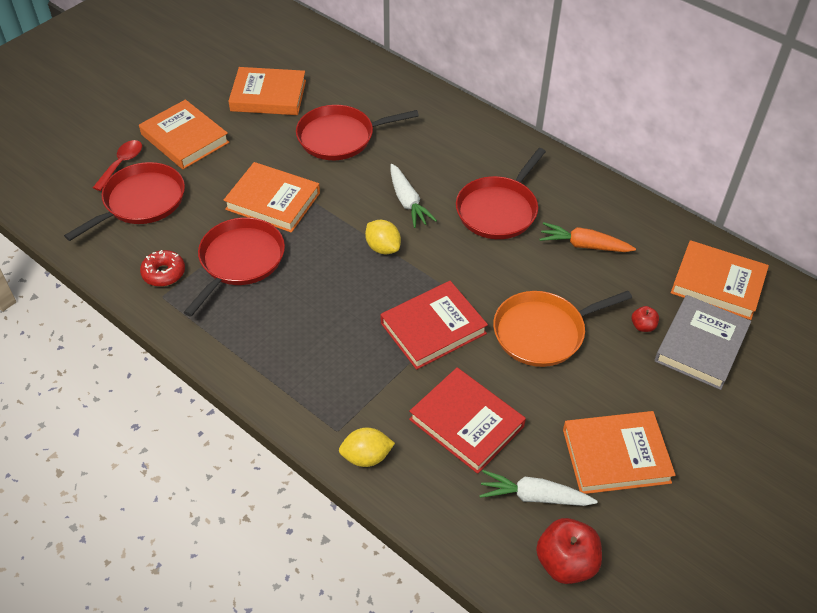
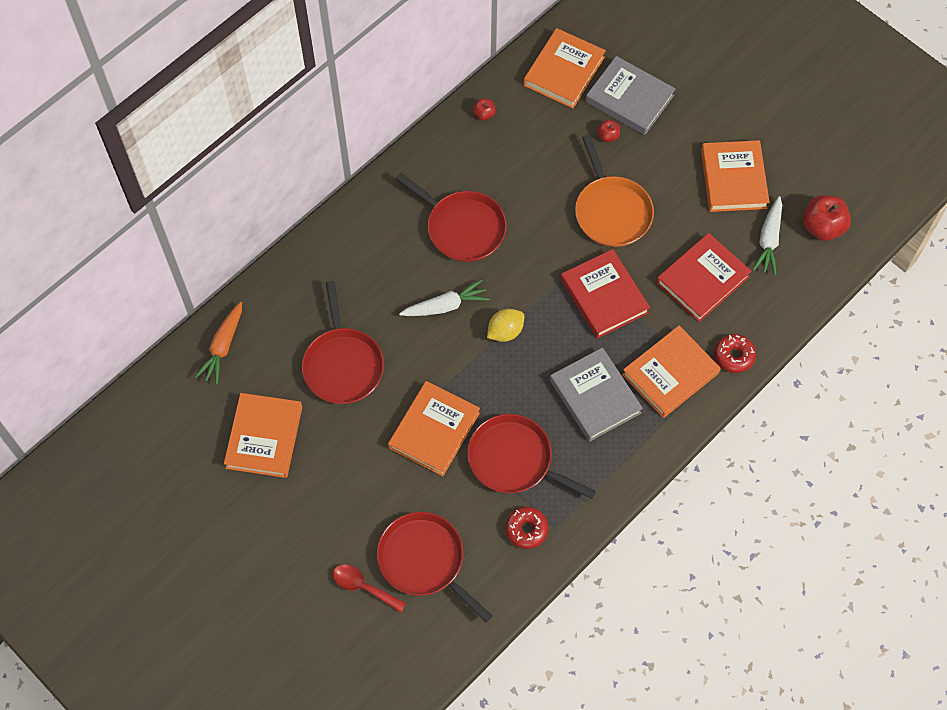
camera: 85 degrees left, 15 degrees up
(185, 138) = (328, 523): orange book -> orange book (670, 374)
(310, 324) = (595, 397): none -> grey book
(366, 457) = (734, 356): yellow lemon -> red donut
(584, 245) = (513, 164): orange carrot -> orange carrot (223, 346)
(639, 219) = (484, 114): none -> red apple

